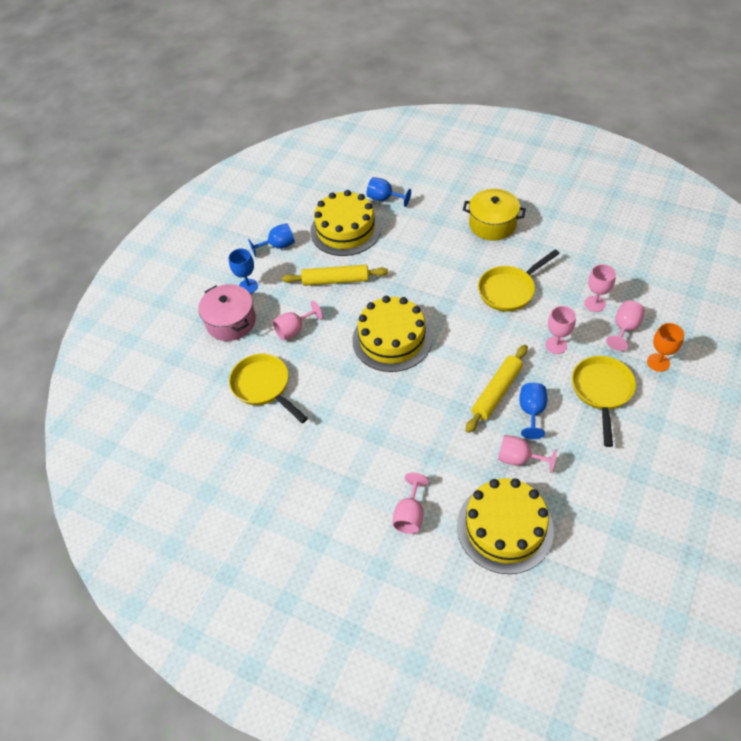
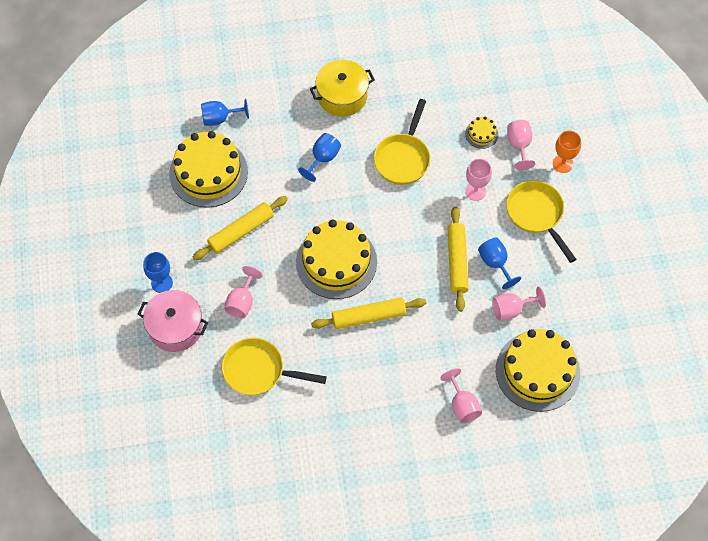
camera: 40 degrees left, 10 degrees up
(278, 246) = (155, 225): blue goblet -> blue goblet (323, 159)
(385, 394) = (368, 316): none -> yellow rolling pin
(595, 304) = (481, 134): pink goblet -> yellow cake

